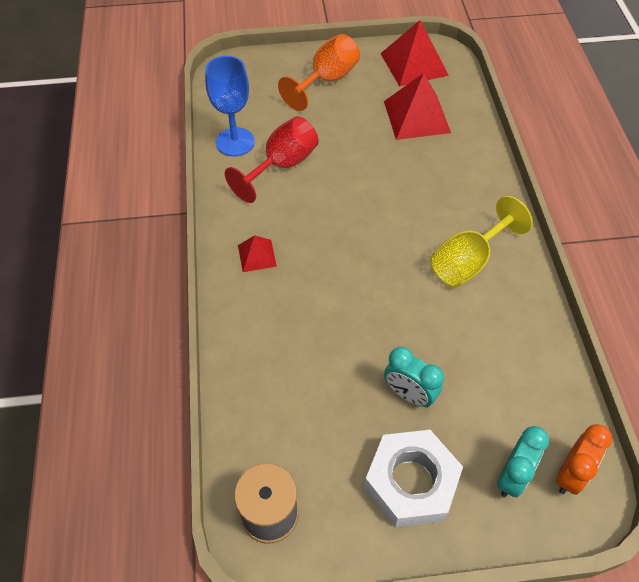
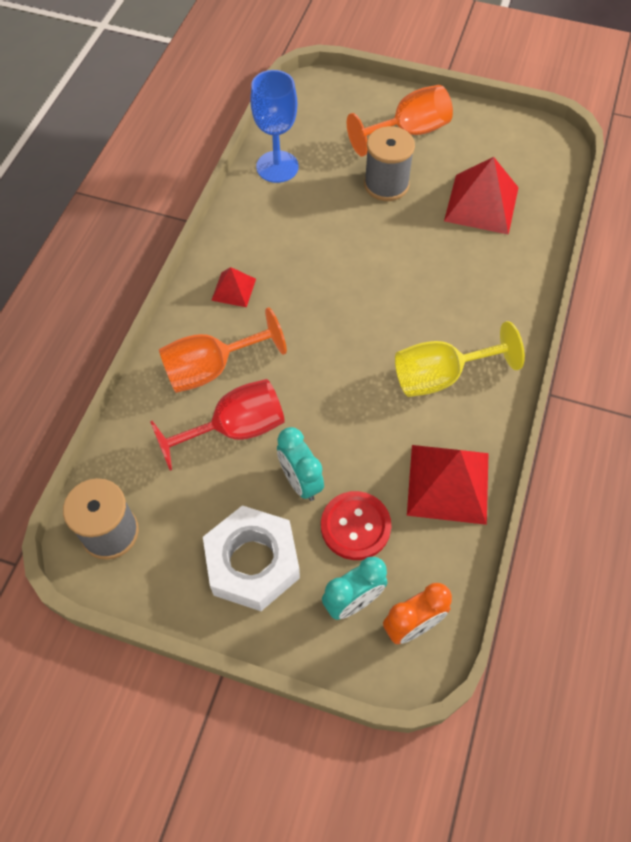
camera: 25 degrees right, 5 degrees up
(277, 330) = (211, 369): none -> orange goblet
(282, 165) = (310, 207): red goblet -> red goblet (235, 429)
(333, 126) = (386, 184): none -> grey spool
(414, 64) = (514, 144): red pyramid -> red pyramid (448, 483)
(476, 412) = (355, 526): none -> red button

